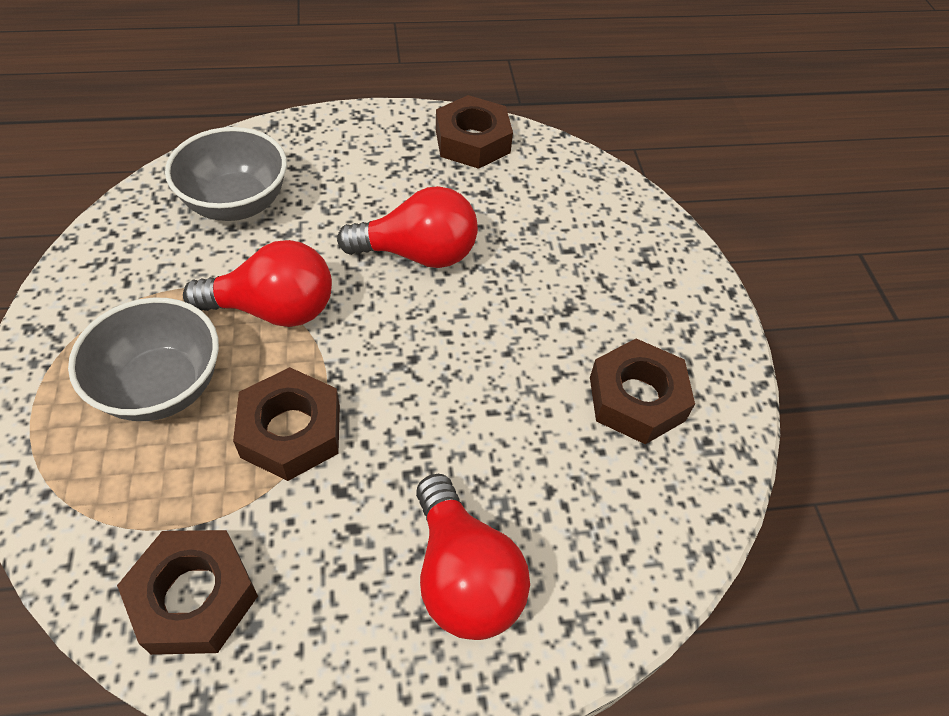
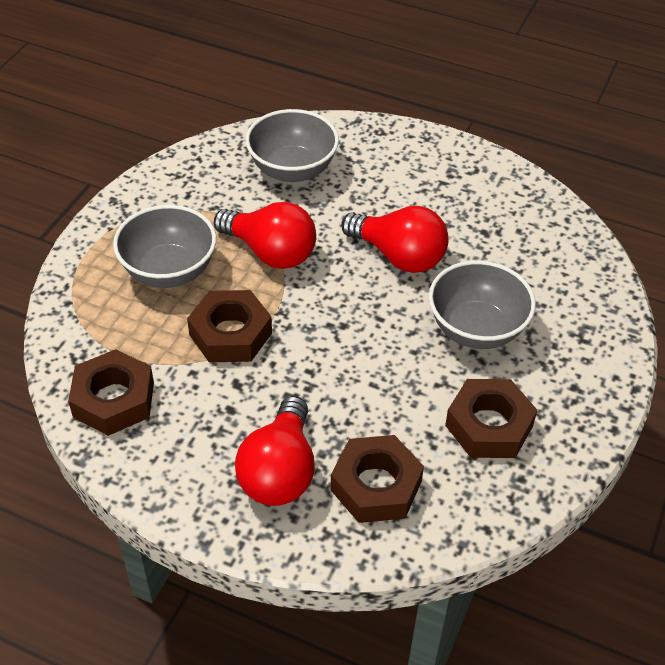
camera: 35 degrees right, 5 degrees down
(472, 141) = (504, 189): brown nut -> brown nut (376, 486)
(550, 299) = (476, 329): none -> grey bowl

